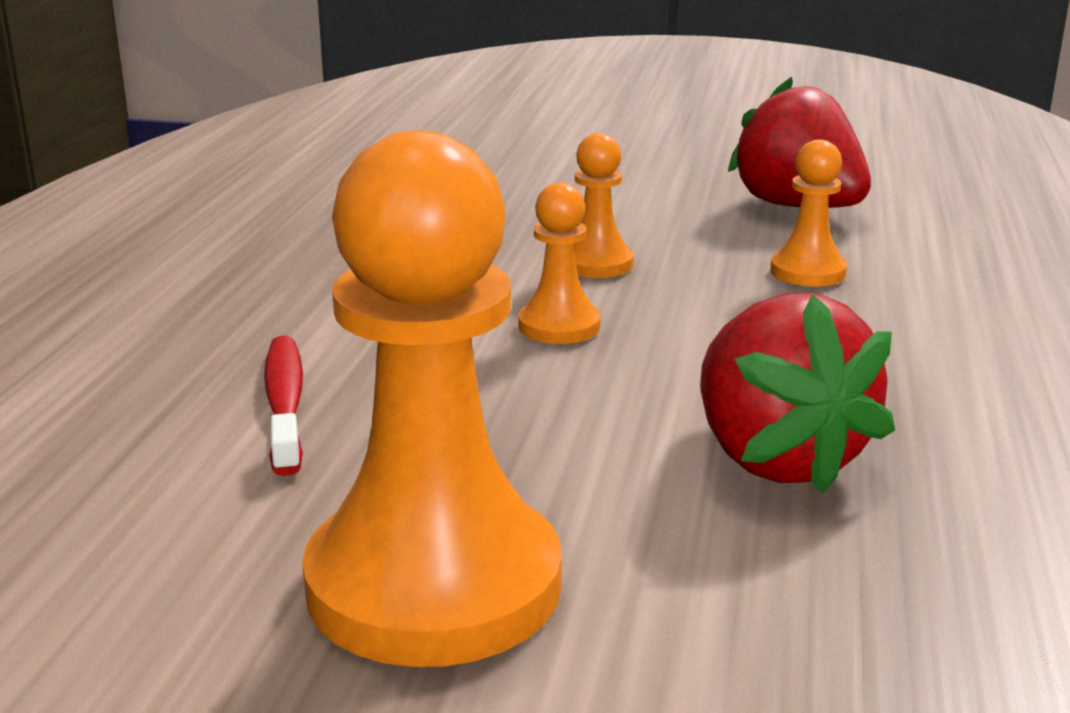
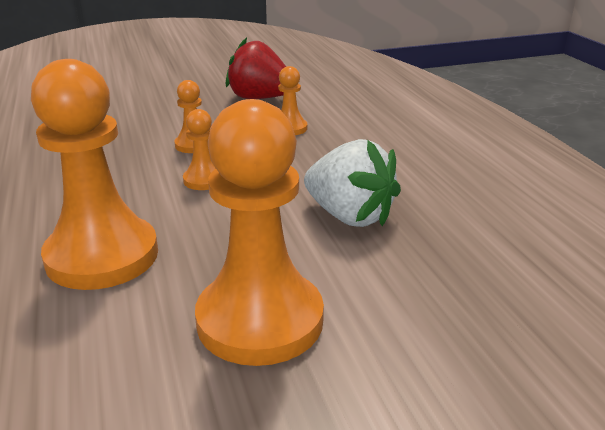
camera: 30 degrees left, 5 degrees up
(285, 404) = (102, 256): red toothbrush -> orange pawn
(776, 458) = (349, 216): red strawberry -> white strawberry

